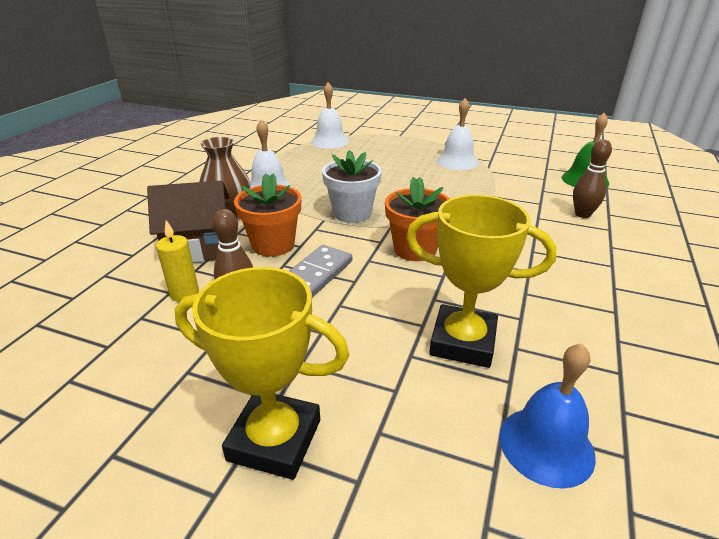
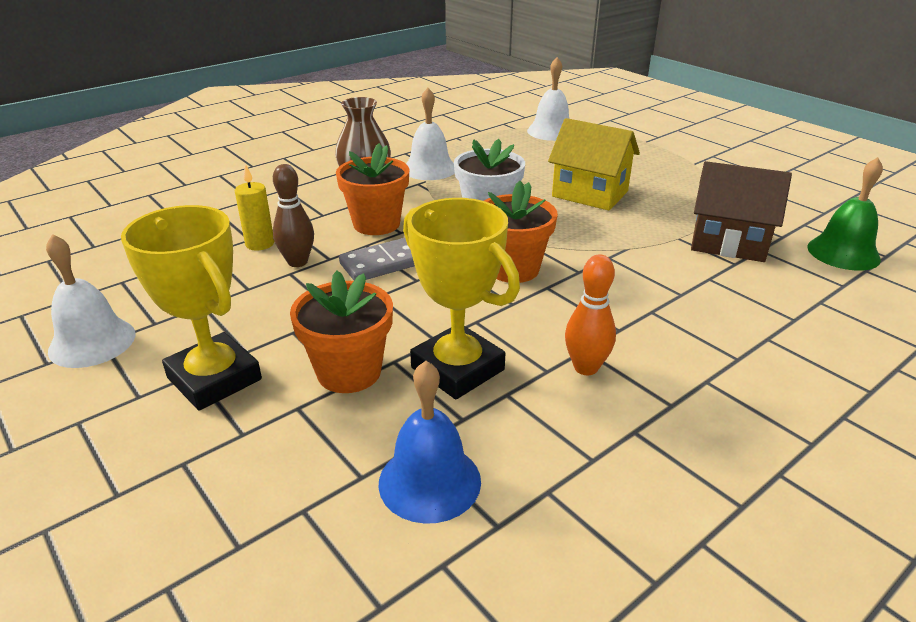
camera: 30 degrees right, 0 degrees up
(199, 248) = (309, 208): brown house -> brown house (728, 243)
(386, 380) = (349, 372): none -> orange flower pot
(405, 180) = (590, 194): none -> yellow house
(457, 161) = (684, 188): white bell -> white bell (92, 342)
(541, 306) = (586, 367): none -> orange bowling pin
(582, 214) = (779, 292): brown bowling pin -> none

